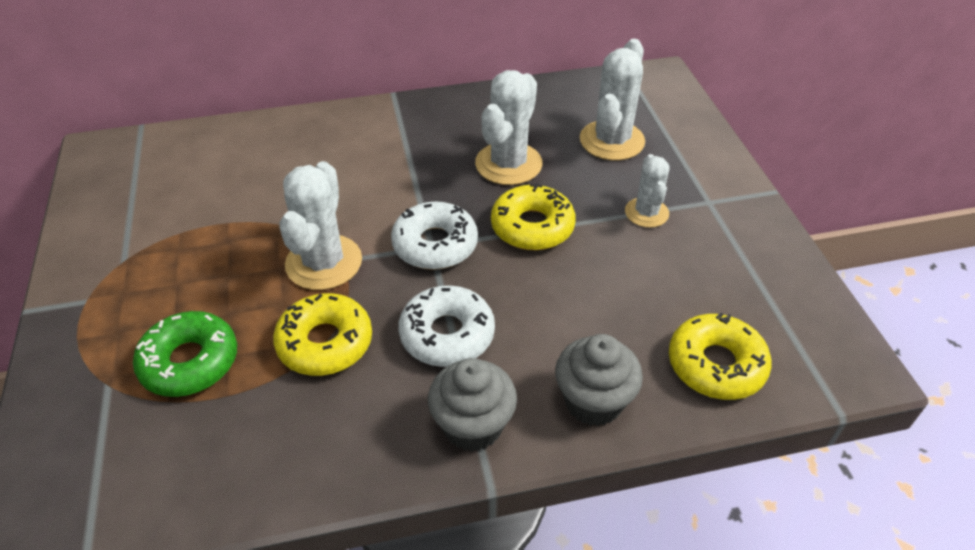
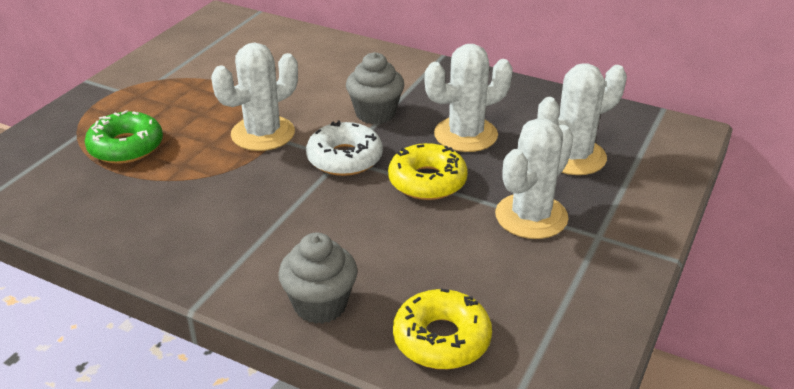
camera: 40 degrees right, 10 degrees down
(325, 343) = (206, 177): yellow donut -> none
(447, 334) = (281, 212): white donut -> none
(473, 425) = (227, 270): grey cupcake -> grey cupcake (375, 113)
(646, 213) = (531, 216): white cactus -> white cactus, size x1.63

